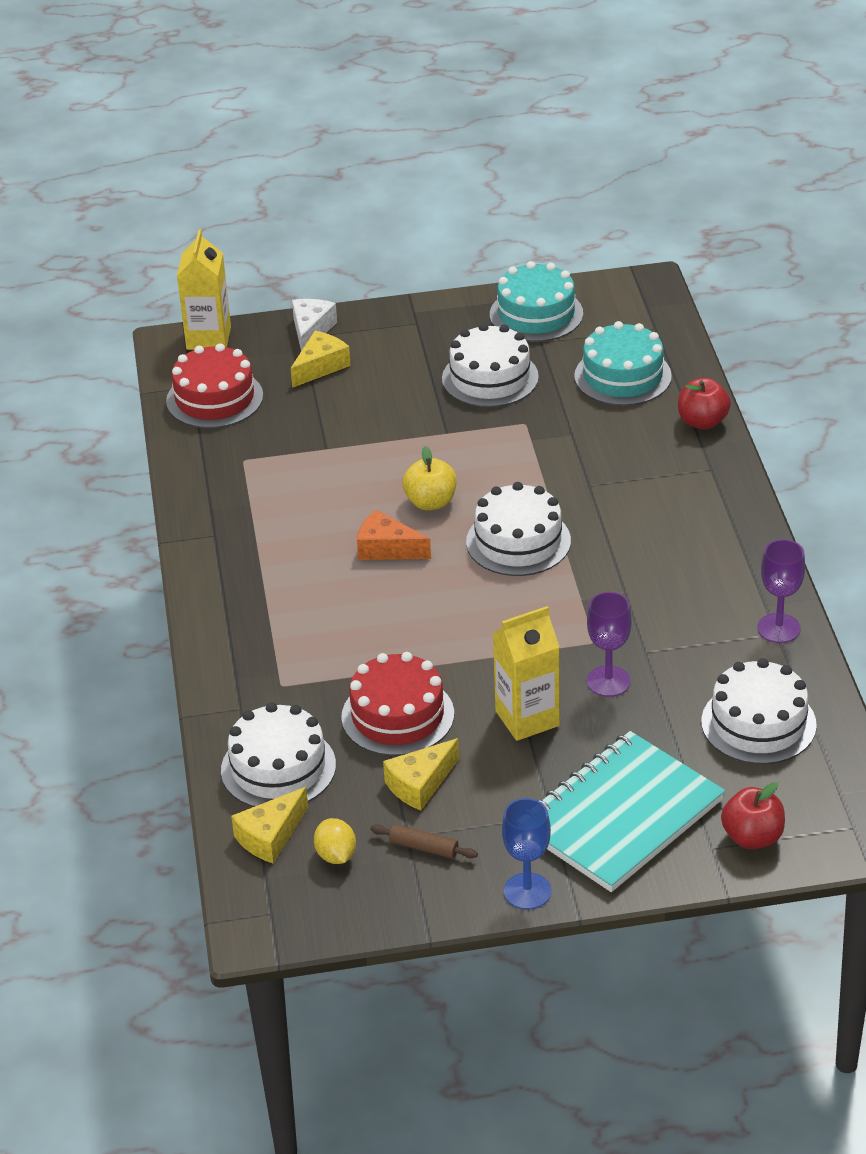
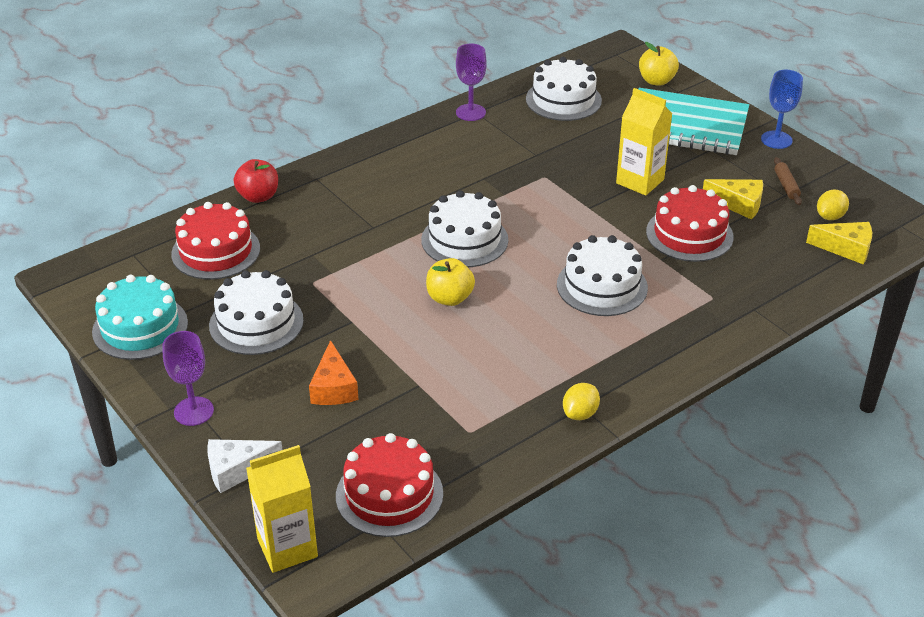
camera: 120 degrees left, 0 degrees up
(206, 530) = (580, 413): none -> yellow lemon
(278, 768) = (788, 268): white cake -> white cake (602, 286)
(320, 366) = (295, 438): yellow cheese -> none
(387, 549) = (523, 301): orange cheese -> orange cheese (333, 387)
(608, 681) = (576, 160): purple goblet -> purple goblet (194, 411)
(622, 376) = (216, 251): turquoise cake -> red cake
(752, 837) = (656, 81): red apple -> yellow apple

